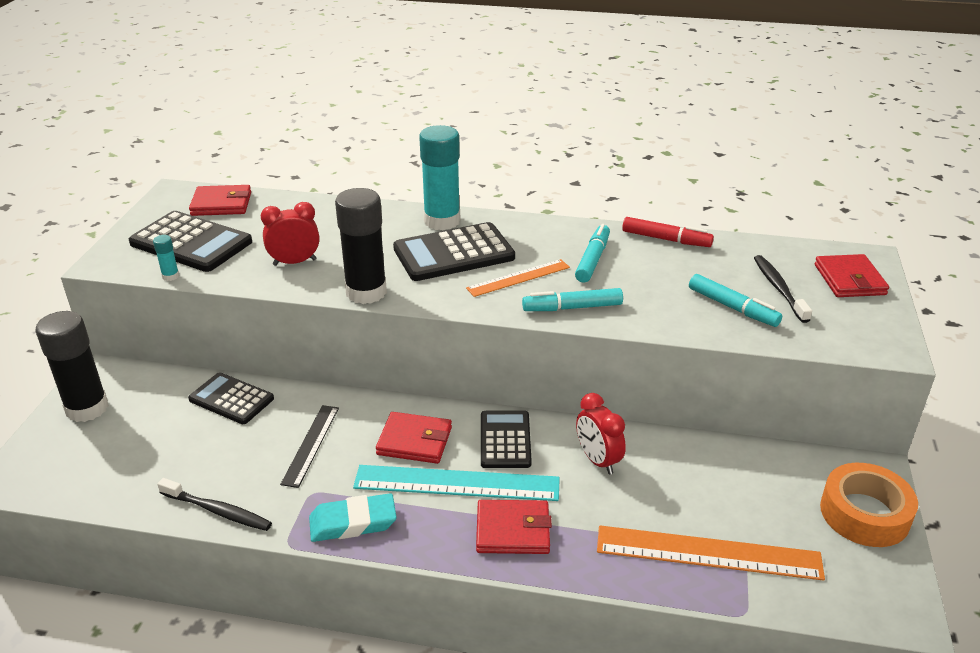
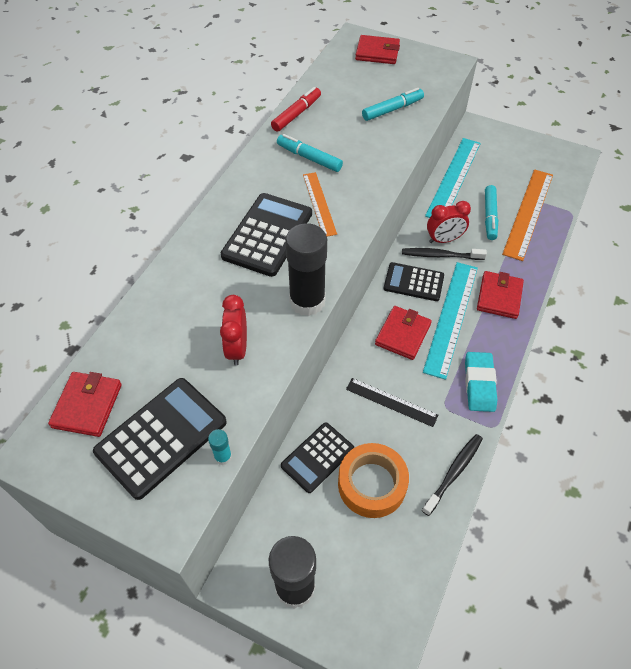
camera: 75 degrees left, 20 degrees up
(442, 221) = (210, 233): turquoise glue stick -> none
(454, 253) = (267, 235): black calculator -> black calculator turned 150 degrees counterclockwise
(572, 308) = (369, 184): turquoise marker -> turquoise marker (489, 216)
(732, 457) = (453, 178): none -> turquoise ruler
(778, 288) = (377, 83): black toothbrush -> black toothbrush (440, 255)
(864, 513) = (508, 143): orange tape -> orange tape (372, 484)

